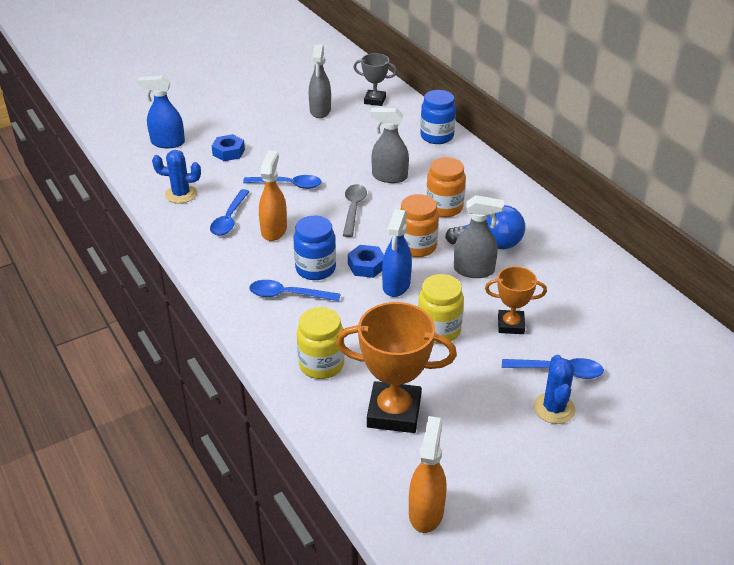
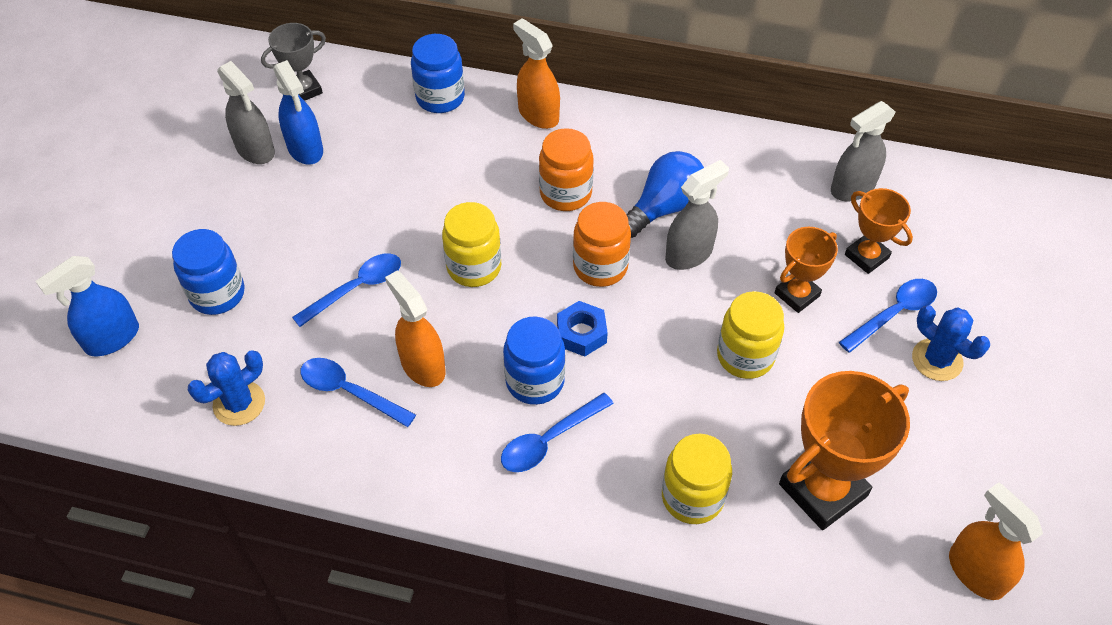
camera: 45 degrees left, 15 degrees up
(228, 152) = (217, 294): blue nut -> blue jar
(229, 219) = (349, 392): blue spoon -> blue spoon turned 150 degrees clockwise
(353, 209) = (474, 267): grey spoon -> yellow jar
(389, 177) = (457, 192): grey spray bottle -> grey spray bottle (852, 188)
(396, 285) = (640, 334): blue spray bottle -> blue spray bottle (305, 149)
(478, 169) = (538, 114): none -> orange spray bottle
(582, 336) = (866, 256): none -> orange trophy

